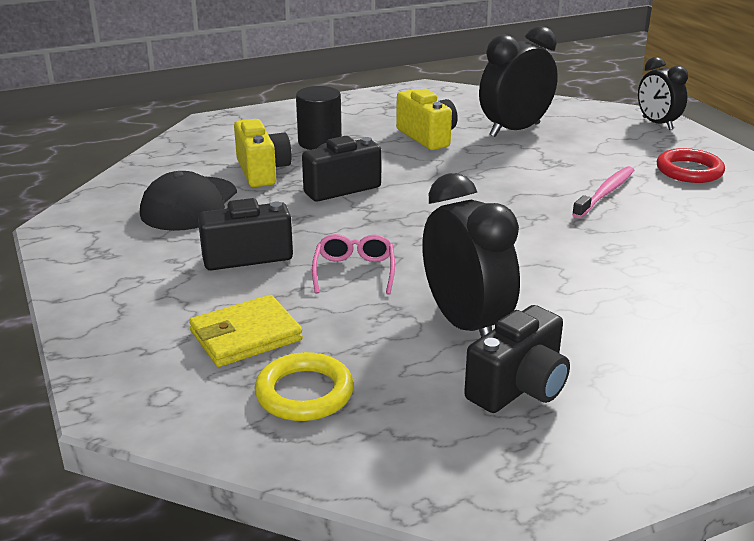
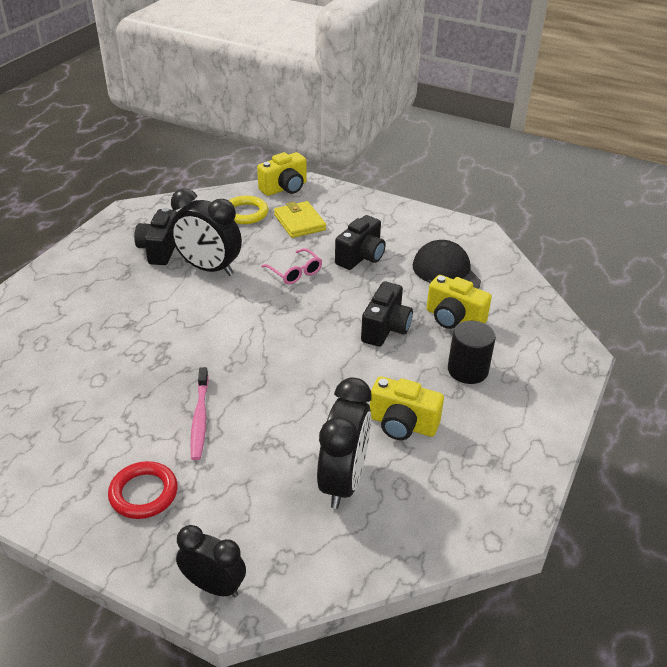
camera: 140 degrees right, 10 degrees up
(168, 414) = (284, 188): none -> yellow camera
(246, 336) = (299, 222): yellow wallet -> yellow wallet turned 45 degrees counterclockwise

